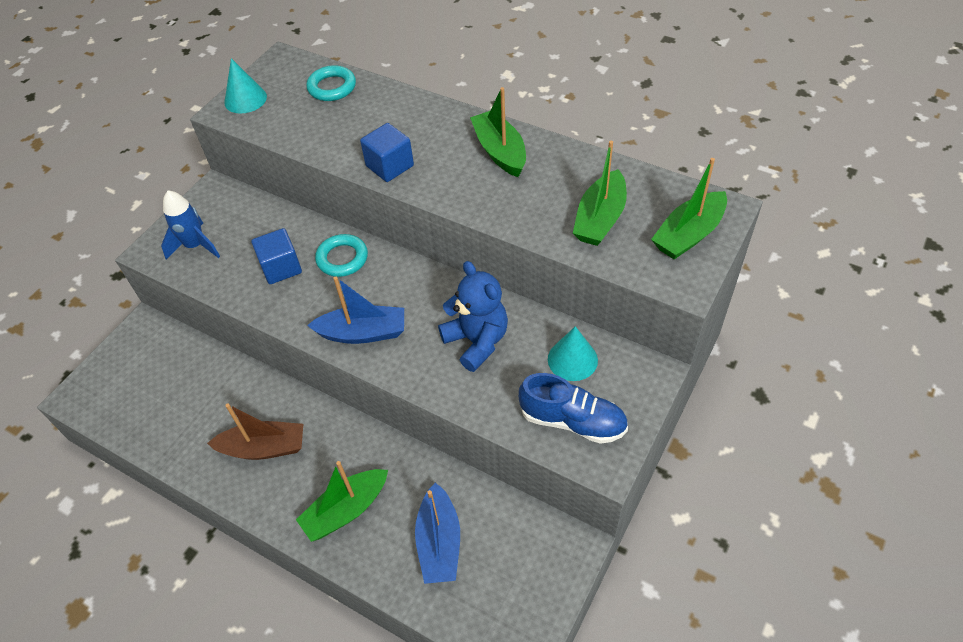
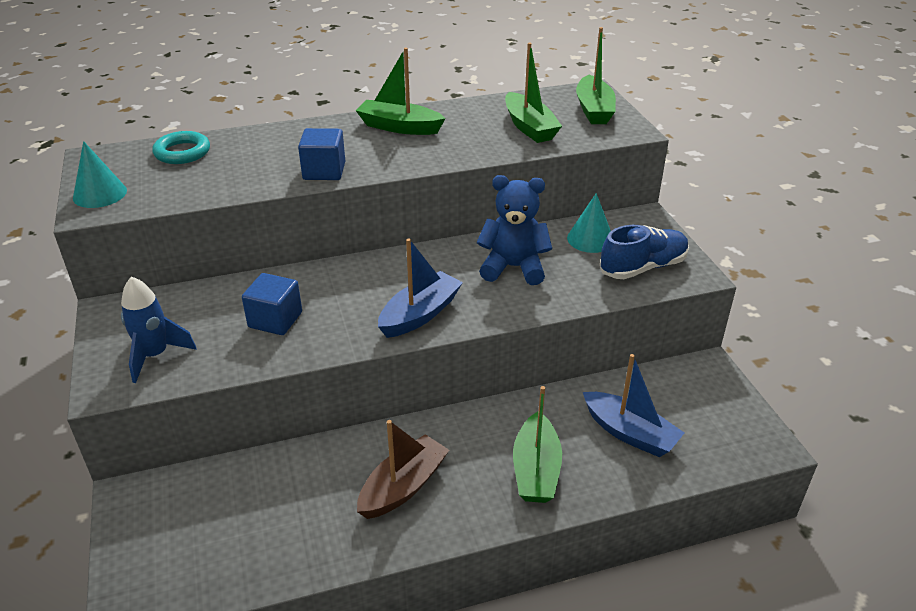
camera: 50 degrees left, 15 degrees down
(342, 258) = (324, 284): turquoise ring -> none

